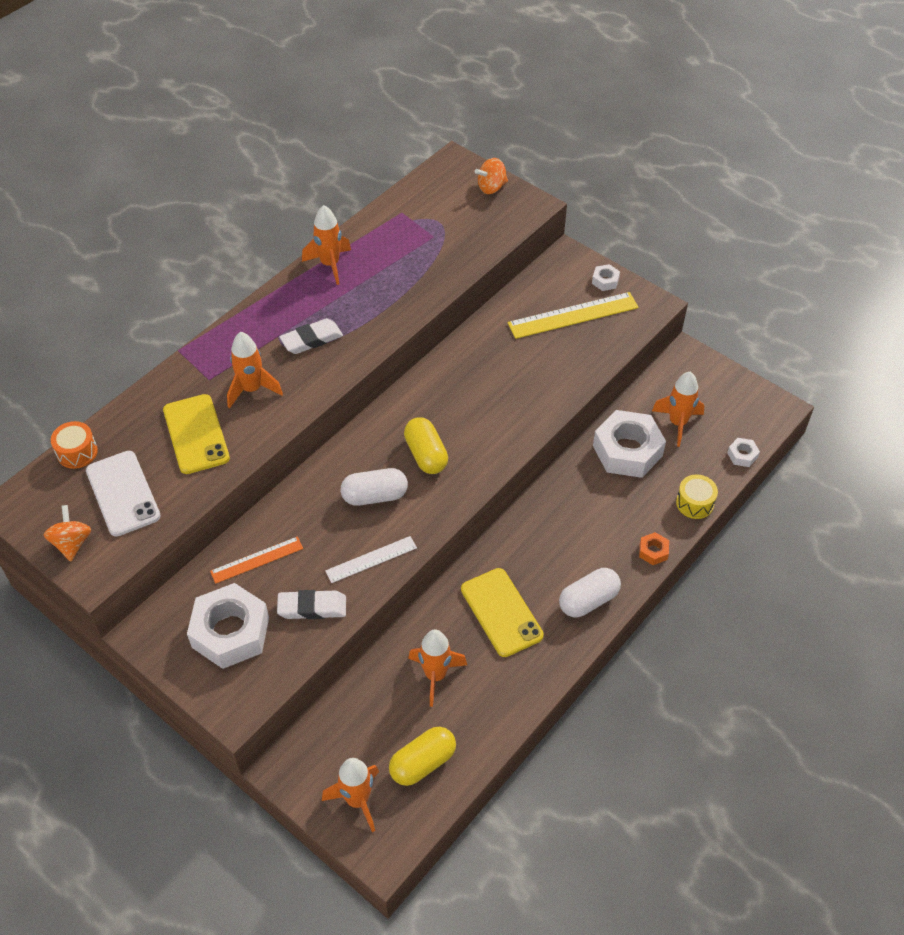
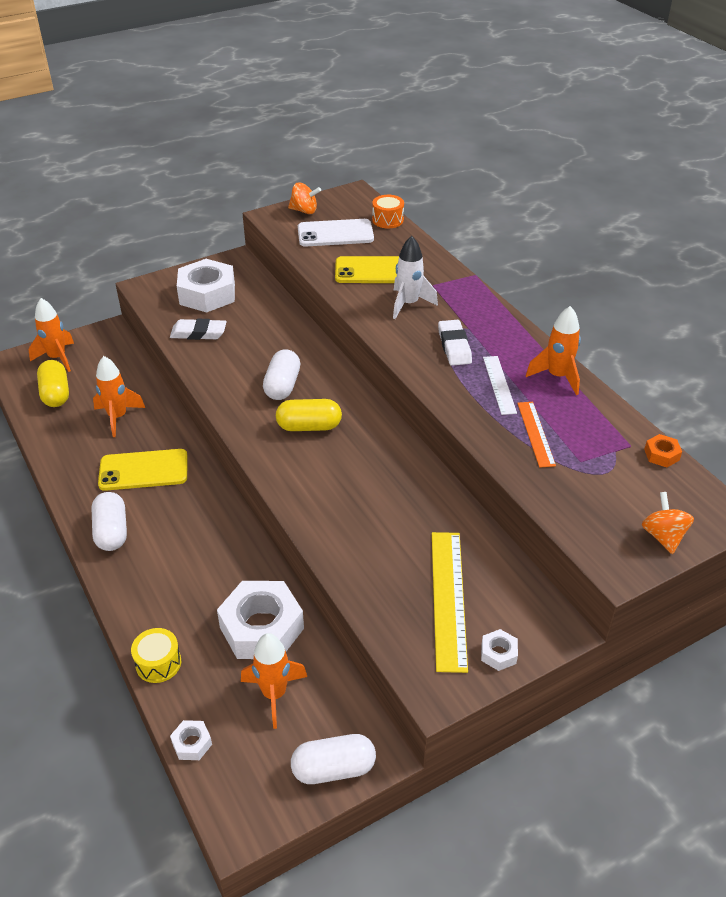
camera: 110 degrees right, 10 degrees down
(252, 389) = (408, 304): orange rocket -> white rocket
(257, 560) = (261, 315): orange ruler -> orange ruler (535, 433)
(312, 607) = (198, 333): white eraser -> white eraser turned 75 degrees clockwise
(371, 559) = (220, 370): white ruler -> white ruler (499, 384)
(653, 551) = (127, 601): orange nut -> orange nut (661, 455)
(711, 373) = (333, 769): none -> white capsule

